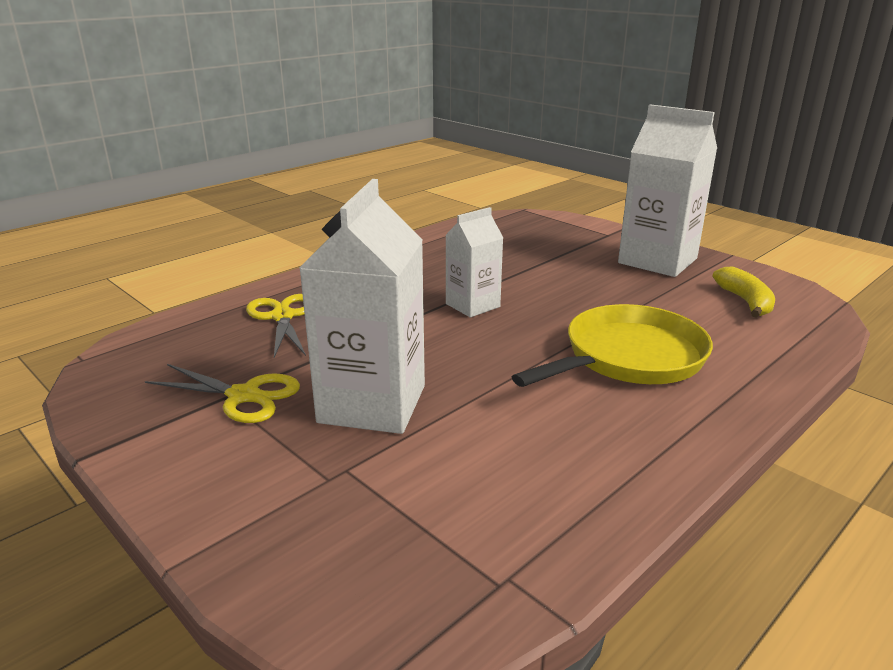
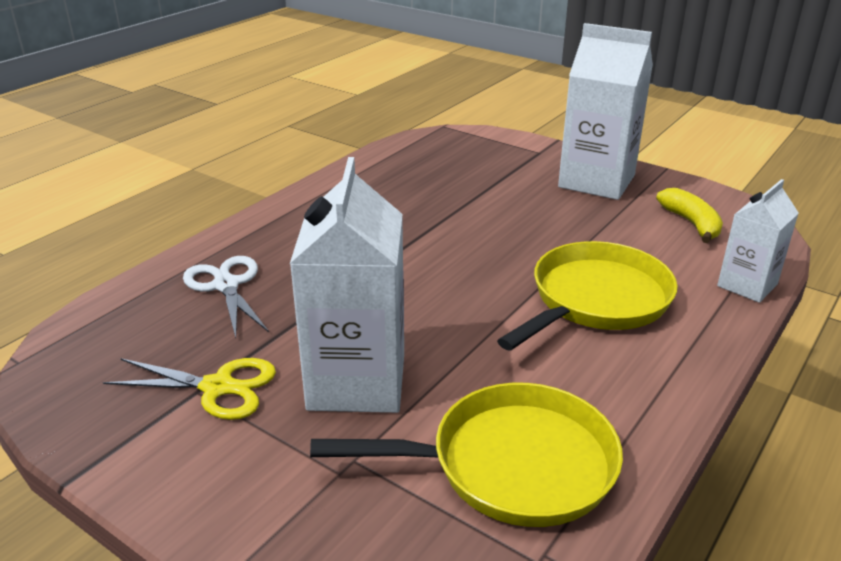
camera: 10 degrees left, 5 degrees up
(282, 317) = (226, 285): yellow scissors -> white scissors
(472, 305) = (424, 252): white carton -> white carton (747, 285)
(498, 491) = (510, 465): none -> yellow pan

